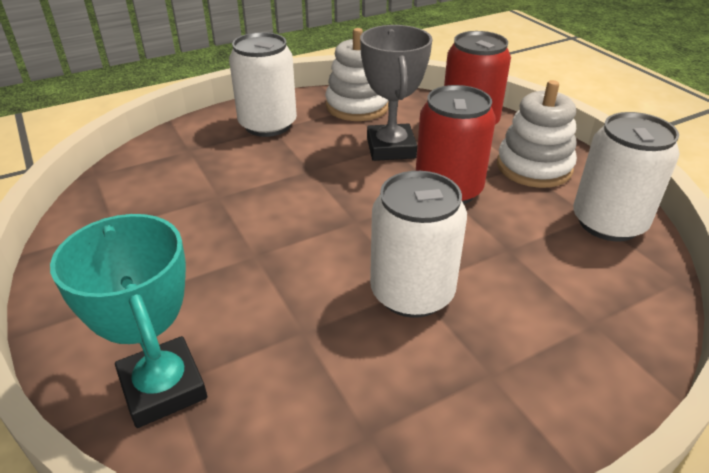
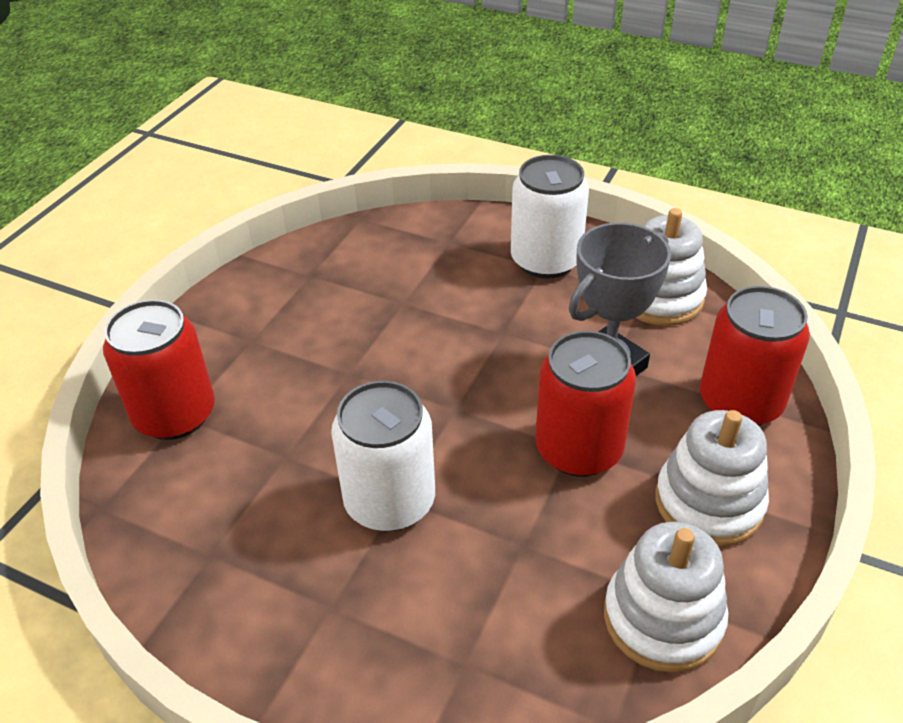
camera: 55 degrees right, 5 degrees up
(163, 387) = (175, 415): turquoise trophy -> red can
(608, 223) = (663, 618): white can -> white stacking toy

